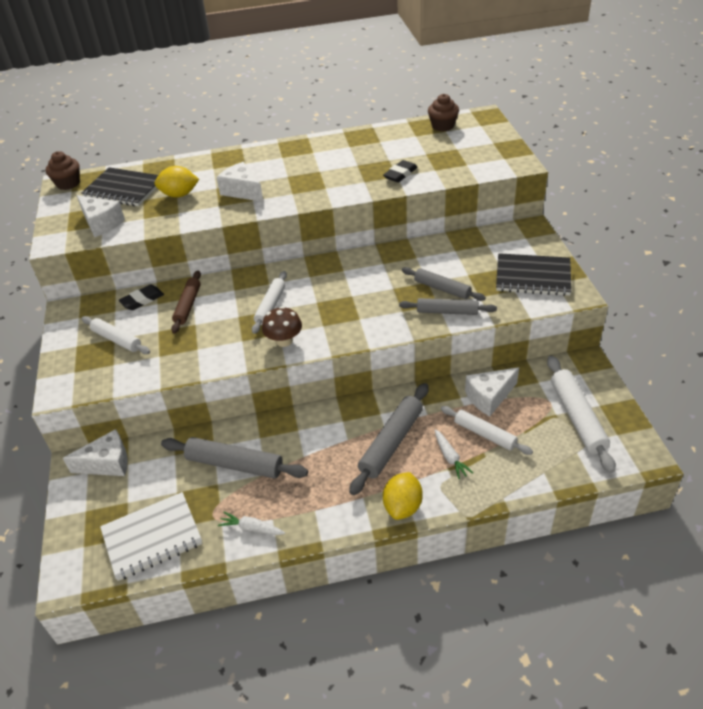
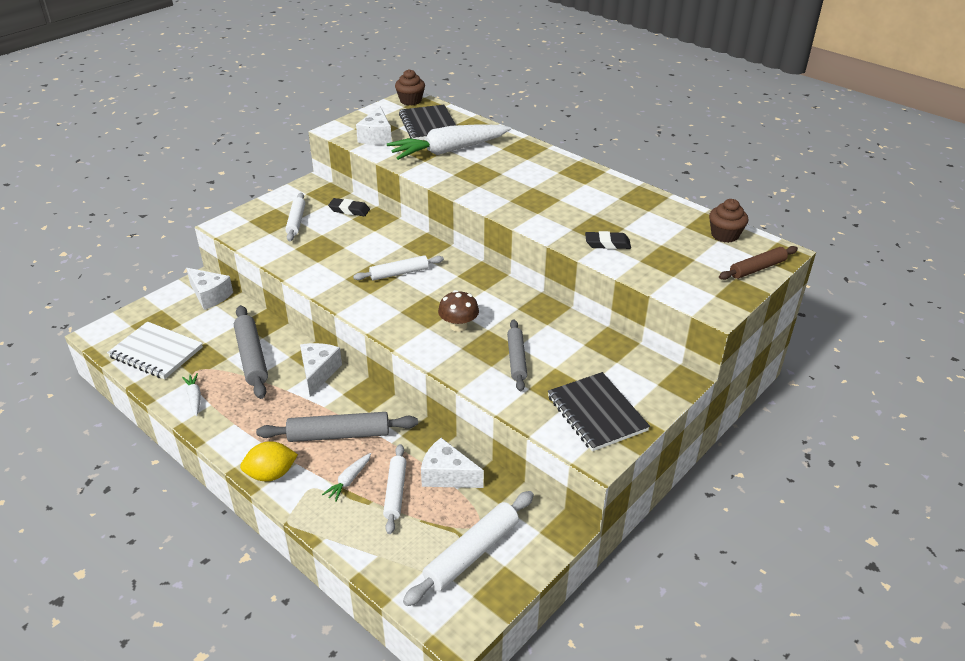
camera: 50 degrees right, 5 degrees down
(179, 195) = (448, 151): yellow lemon -> white carrot
(188, 305) = (362, 233): brown rolling pin -> brown rolling pin (757, 268)
(242, 191) = (485, 176): white cheese -> white cheese (318, 373)
(284, 340) = (363, 299): brown mushroom -> brown mushroom (458, 326)
(447, 311) = (486, 376): grey rolling pin -> none

